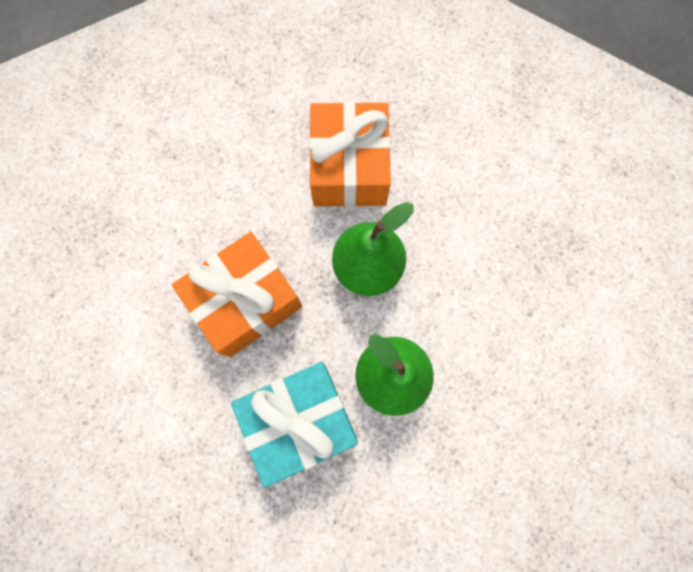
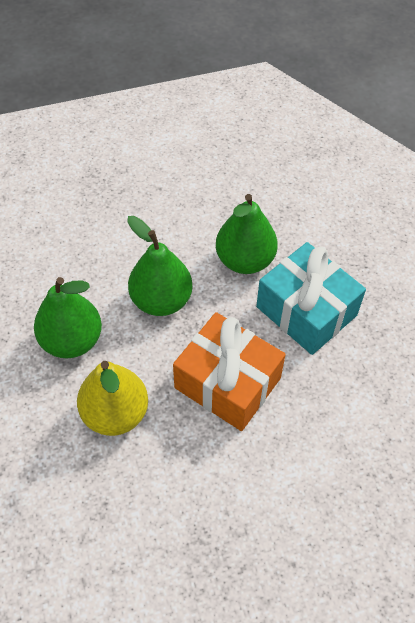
camera: 110 degrees left, 20 degrees down
(255, 187) = (115, 413): none -> yellow pear
(349, 168) = (72, 341): orange gift -> green pear

